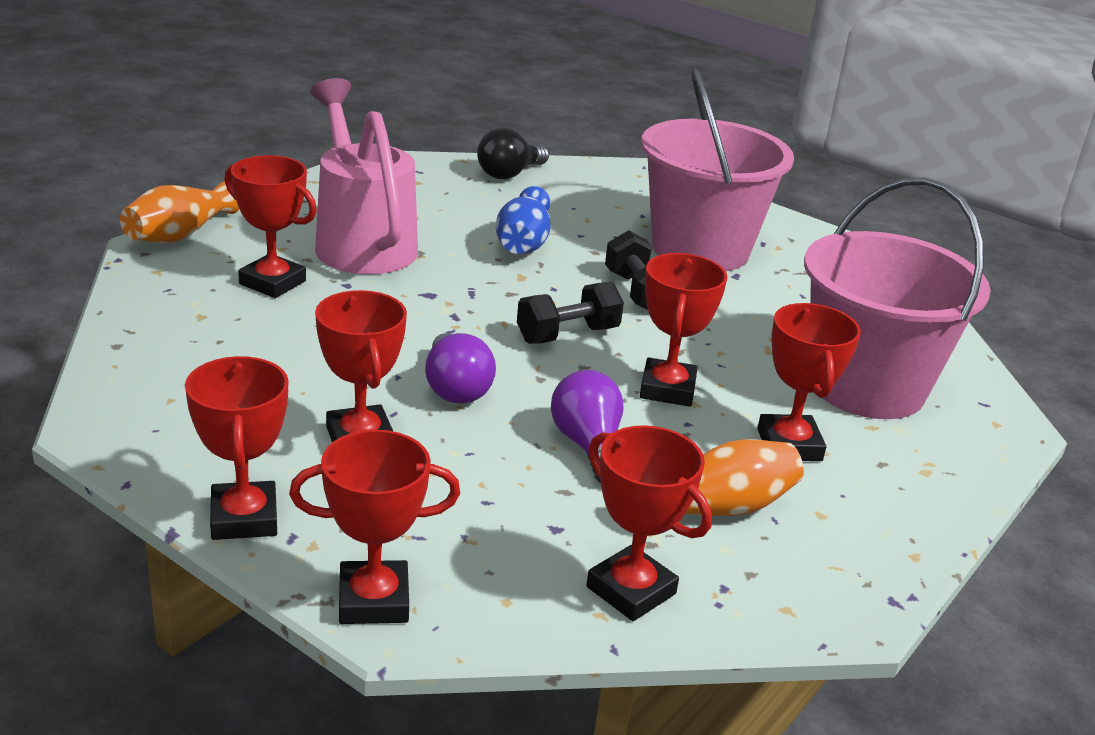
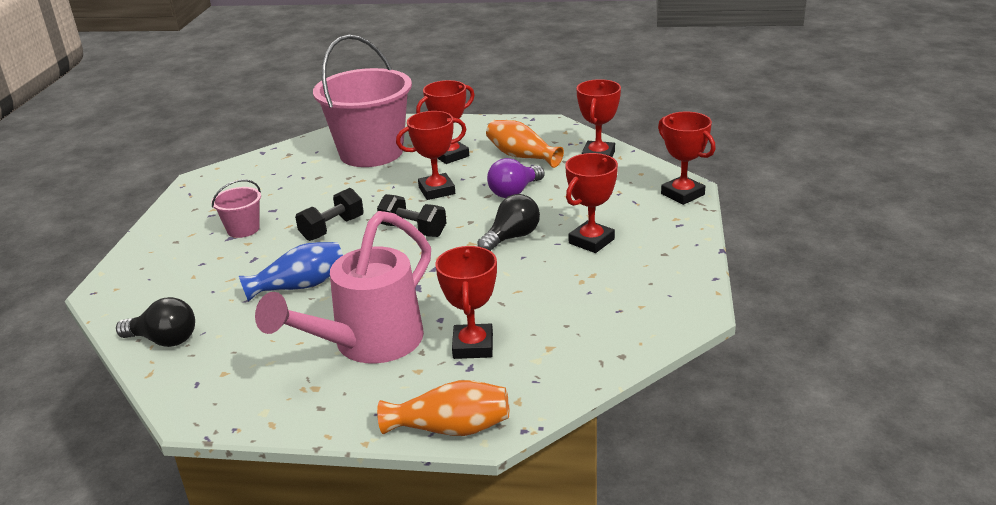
camera: 115 degrees left, 0 degrees up
(244, 518) = (687, 239): red trophy -> none
(455, 388) = (512, 237): purple light bulb -> black light bulb
(700, 249) = (243, 229): pink bucket -> pink bucket, size x0.44

